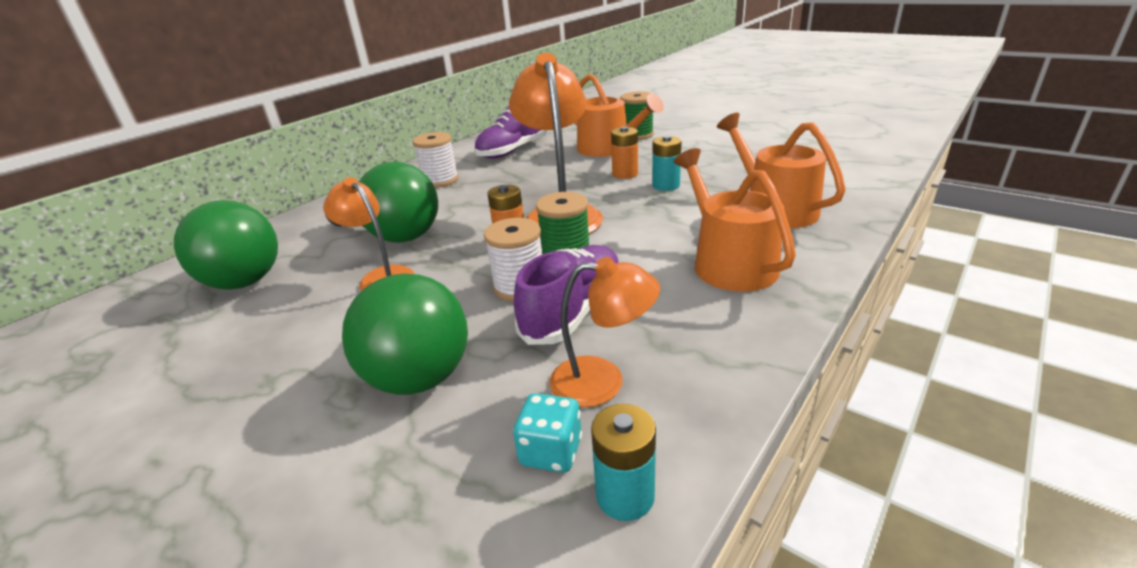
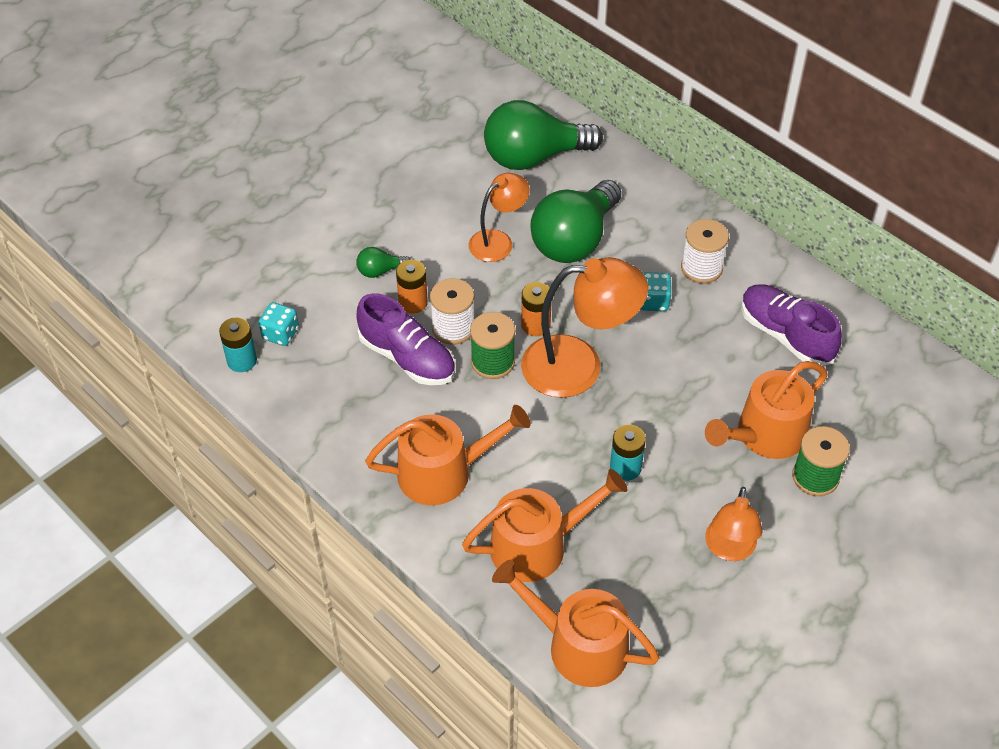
camera: 95 degrees right, 20 degrees up
(415, 361) = (380, 271): green light bulb -> green light bulb, size x0.43
(478, 193) = (653, 301): none -> turquoise dice
(603, 381) = (327, 364): orange lamp -> orange lamp (729, 549)
(625, 174) = (671, 437): orange battery -> orange battery (413, 303)
(851, 183) = (578, 645): none -> orange watering can

